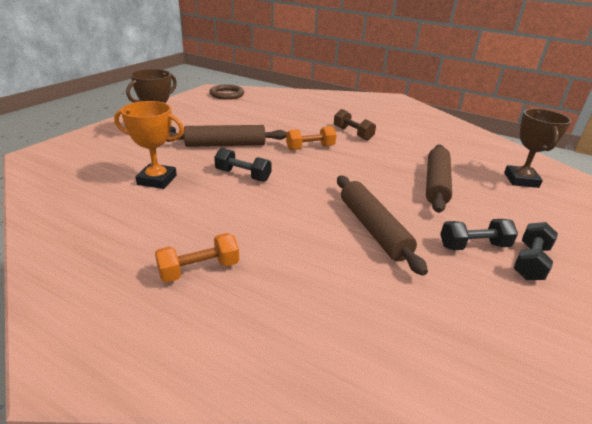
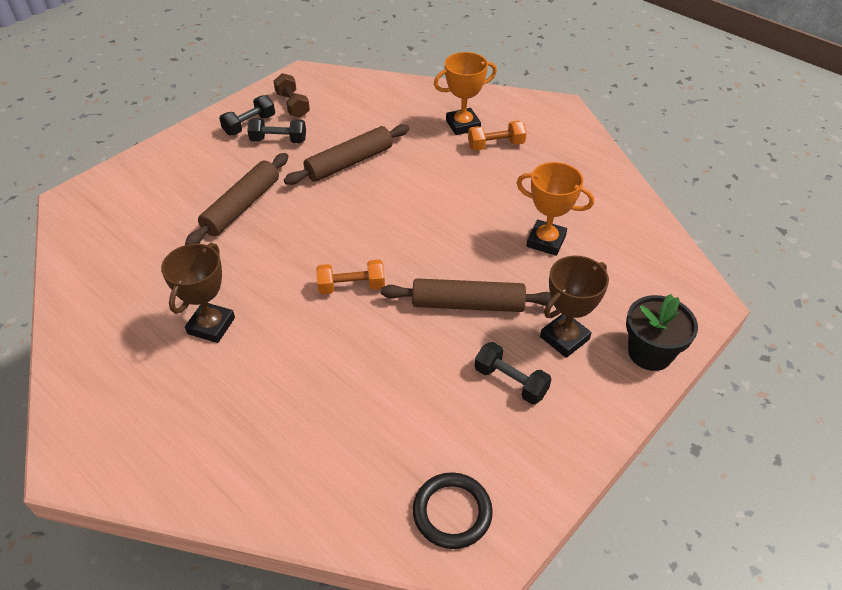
camera: 165 degrees left, 15 degrees up
(102, 133) = (650, 353): none -> black flower pot
(227, 94) = (452, 512): brown ring -> black ring
(243, 175) = (452, 240): black dumbbell -> black dumbbell (510, 382)
(249, 298) = (463, 125): none -> orange trophy
(352, 133) = (268, 319): brown dumbbell -> brown dumbbell (293, 105)
(372, 229) = (349, 163): brown rolling pin -> brown rolling pin turned 60 degrees clockwise
(521, 180) = (137, 203): brown trophy -> brown trophy (211, 326)

